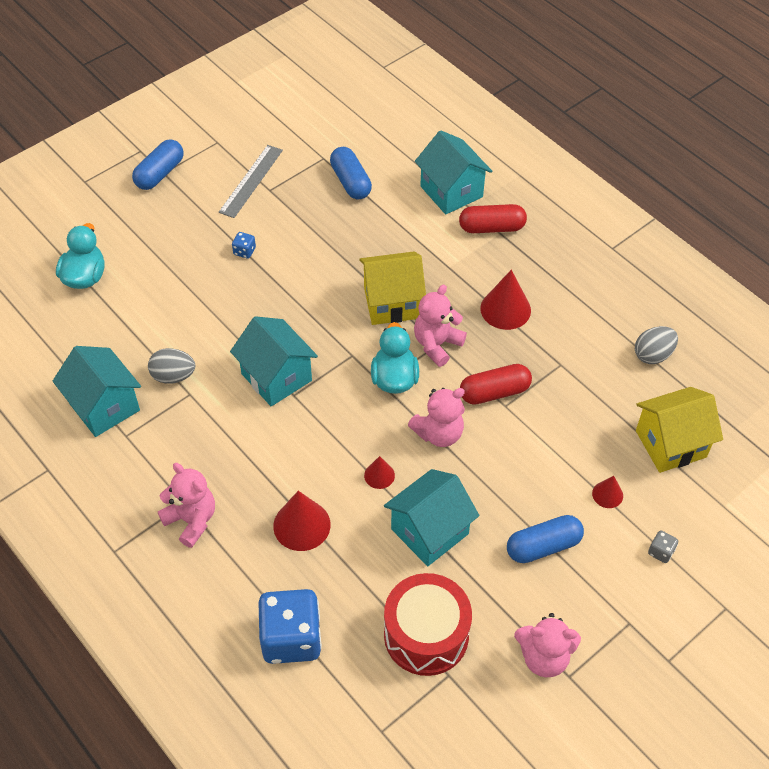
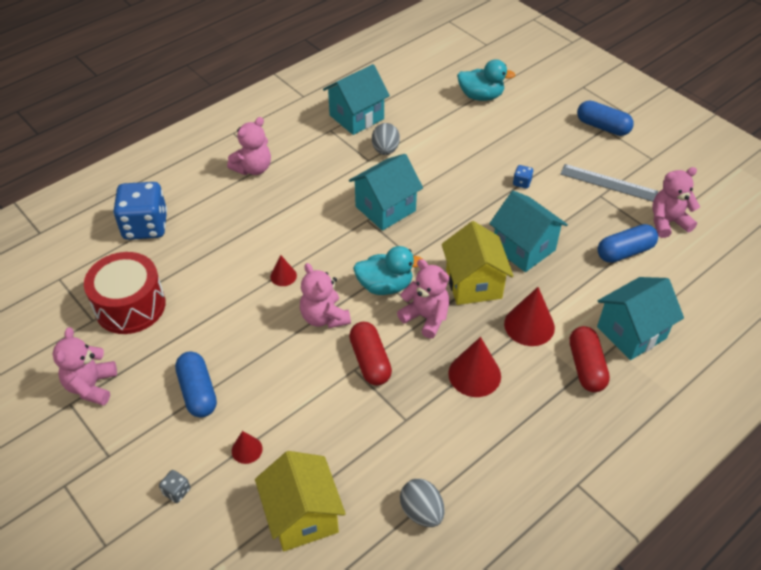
camera: 90 degrees right, 5 degrees down
(301, 525) = (241, 229): red cone -> red cone (529, 325)
(312, 145) = (667, 222): none -> pink teddy bear
(429, 531) = (224, 309): turquoise house -> turquoise house (523, 248)

